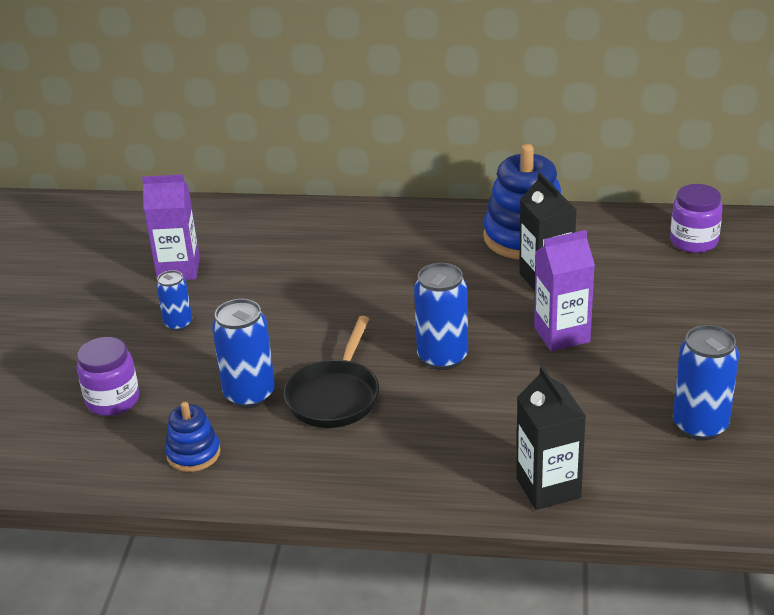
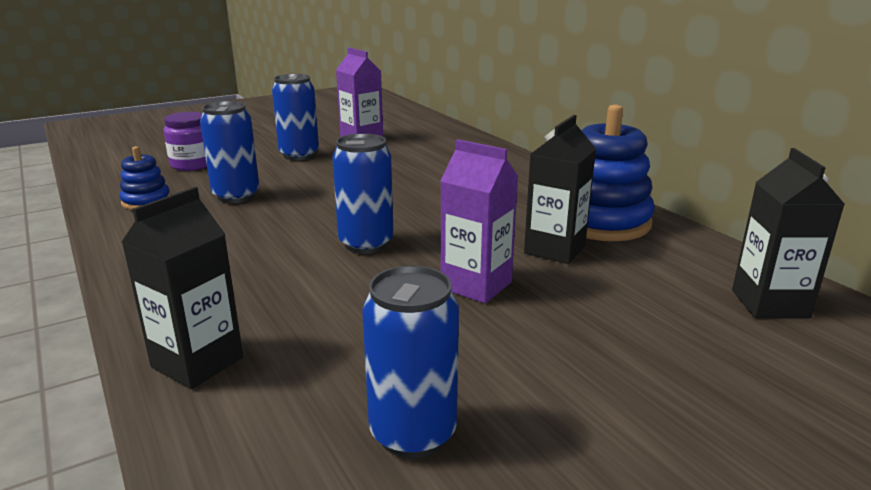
camera: 50 degrees right, 10 degrees down
(178, 324) = (299, 155): blue can -> blue can, size x1.67
(335, 396) = (263, 222): black pan -> none
(694, 241) = (770, 304): purple jar -> black carton

